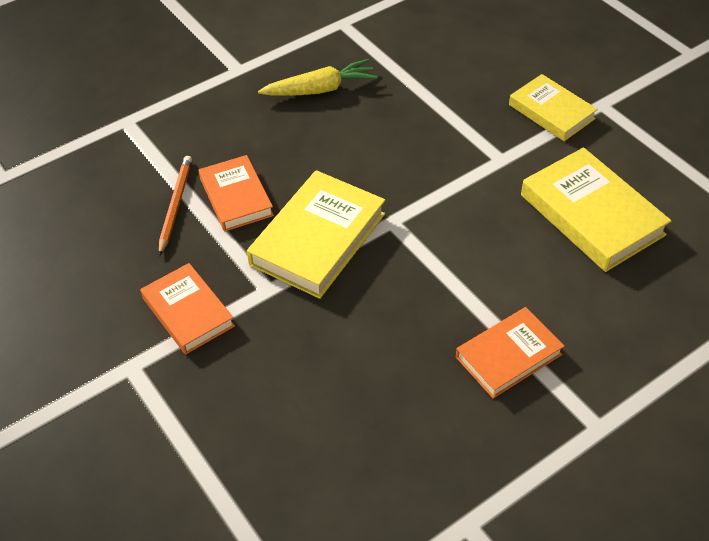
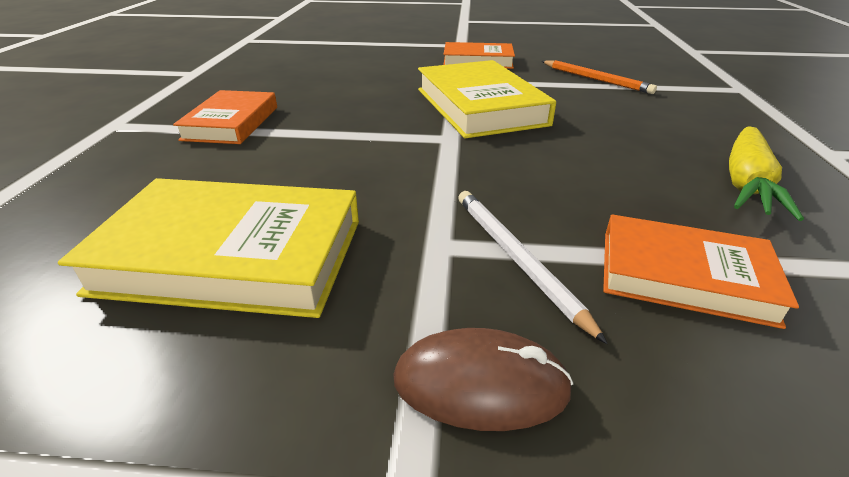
camera: 130 degrees right, 15 degrees down
(236, 197) = (579, 96): orange book -> orange book (684, 276)
(481, 133) = (516, 258): none -> white pencil
(551, 112) = (480, 384): yellow book -> brown mouse

